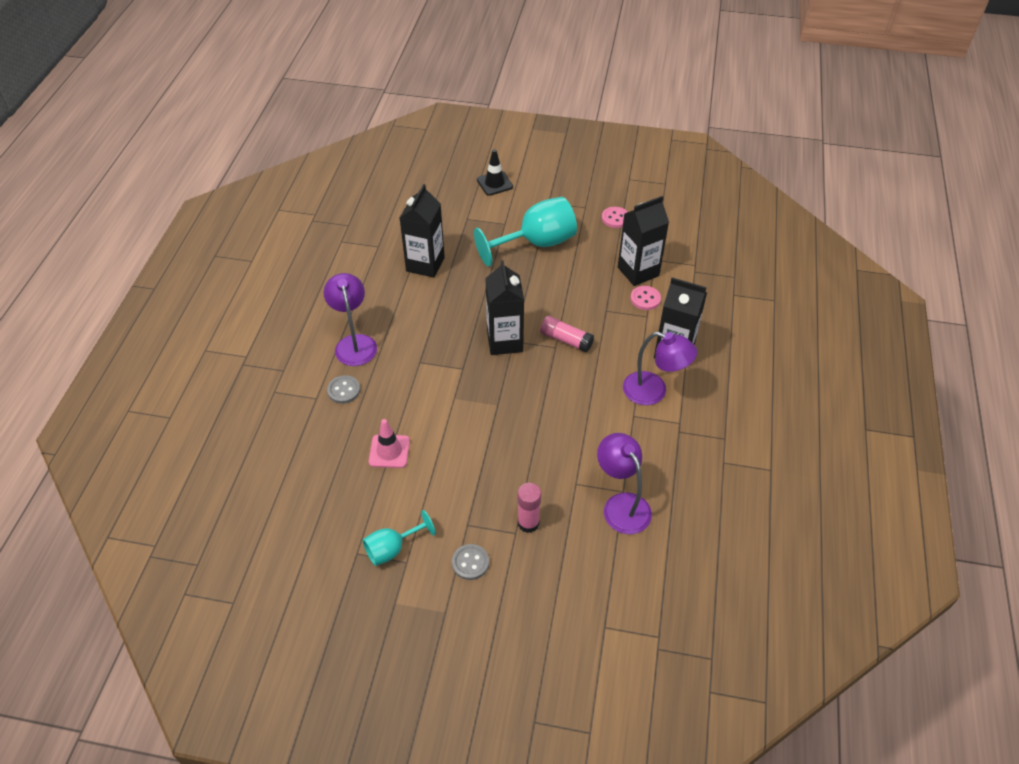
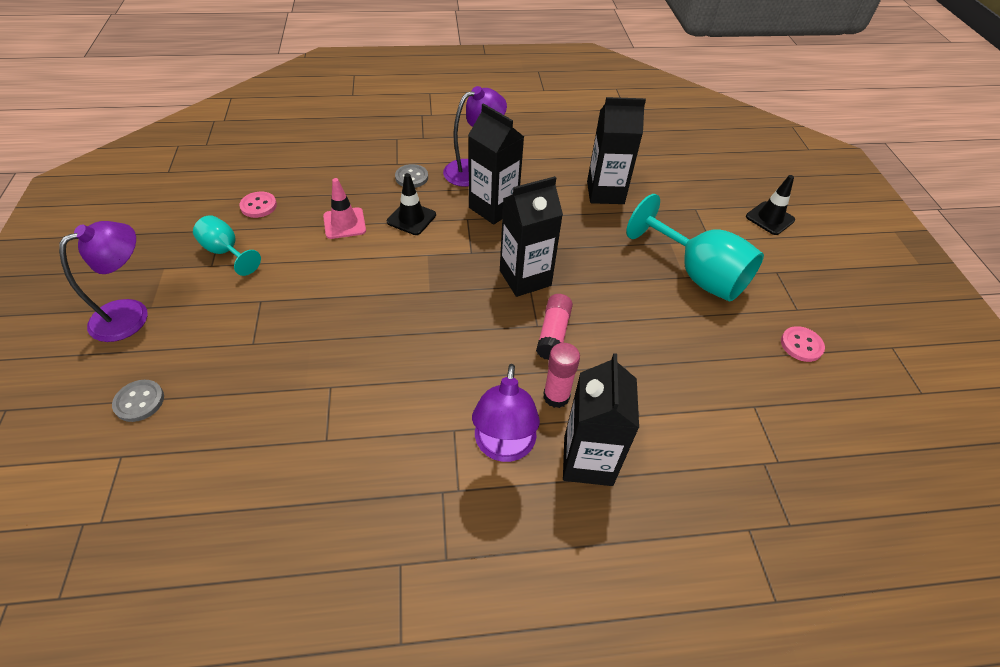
camera: 70 degrees right, 0 degrees up
(403, 401) = (411, 218): none -> black traffic cone
(470, 563) = (211, 313): grey button -> grey button (139, 401)
(528, 523) = (266, 352): pink glue stick -> pink glue stick (556, 396)
(621, 505) = (304, 442): purple lamp -> purple lamp (131, 314)
(638, 271) = (717, 389): black carton -> black carton (493, 208)
(645, 299) = (670, 407): pink button -> pink button (258, 206)

